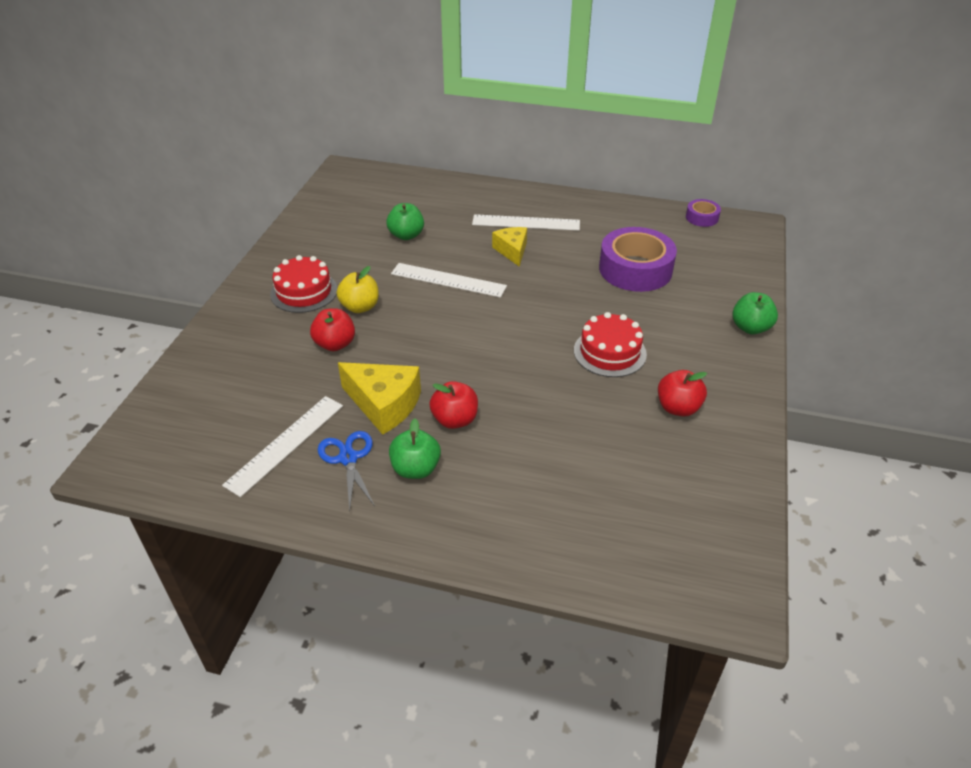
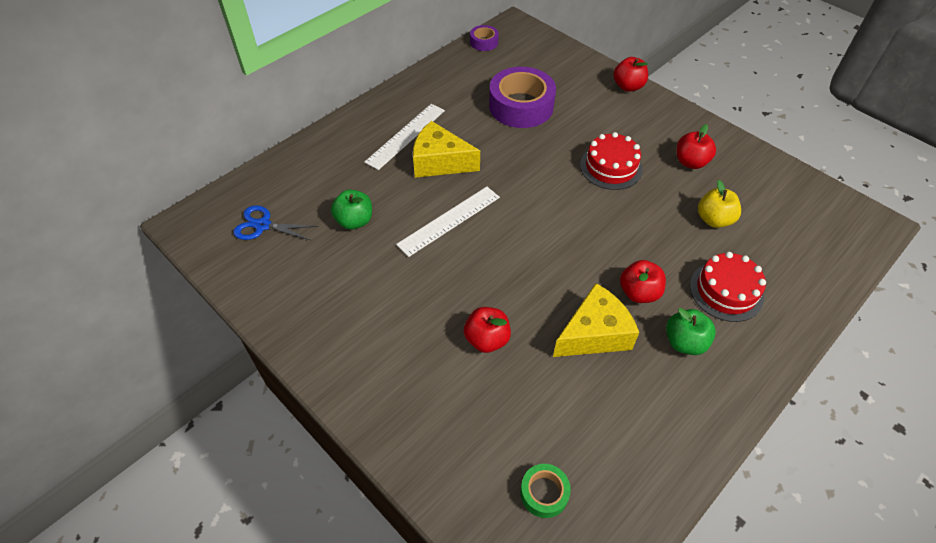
camera: 60 degrees left, 10 degrees up
(205, 424) = (544, 493): none -> green tape
(285, 444) = (608, 429): white ruler -> none
(304, 292) = (384, 336): red cake -> red cake (726, 291)
(348, 458) = (650, 386): blue scissors -> blue scissors (263, 225)
(360, 307) = (443, 299): yellow apple -> yellow apple (714, 220)
(512, 251) = (440, 162): yellow cheese -> yellow cheese, size x1.54
(750, 328) = (628, 86): green apple -> red apple

